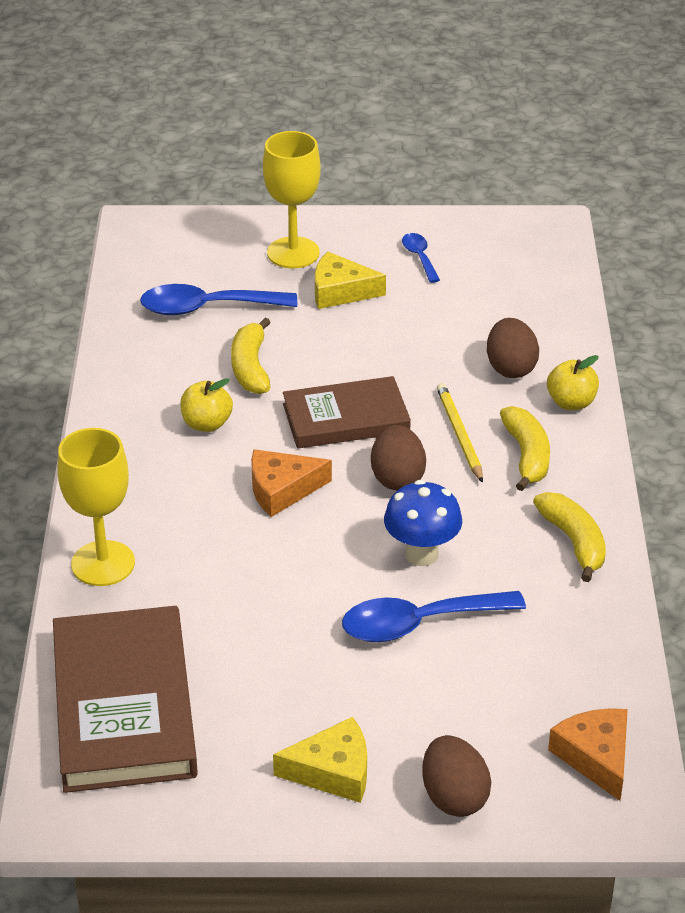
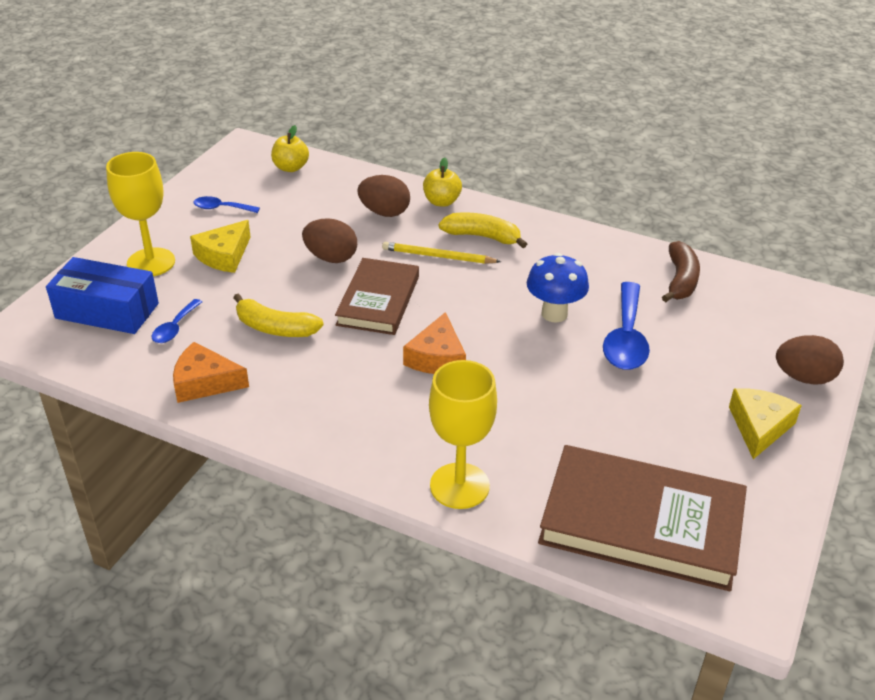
camera: 65 degrees left, 0 degrees up
(202, 260) = (107, 311): none -> blue box
(206, 308) = (175, 328): blue spoon -> blue spoon, size x0.53
(207, 424) = (326, 373): yellow apple -> yellow apple (291, 168)
(397, 478) = (465, 298): brown egg -> brown egg (331, 258)
(573, 645) = (680, 280): none -> brown banana
(574, 542) = (582, 247): yellow banana -> none
(596, 757) = (787, 306): orange cheese -> orange cheese (205, 382)

